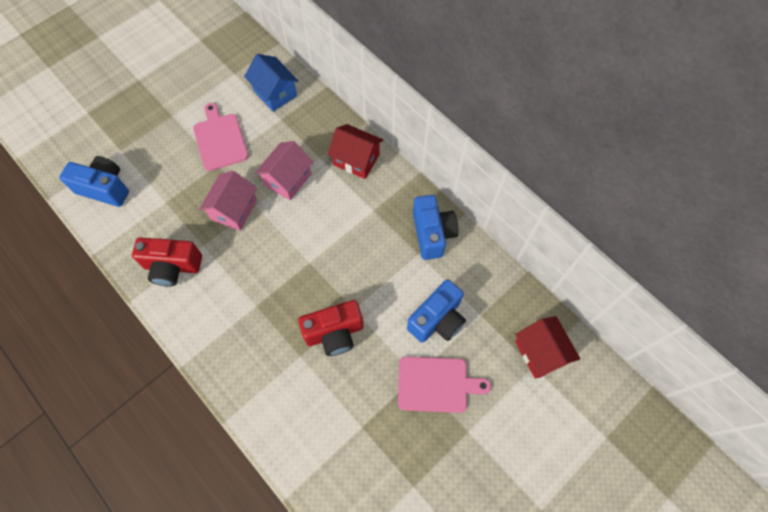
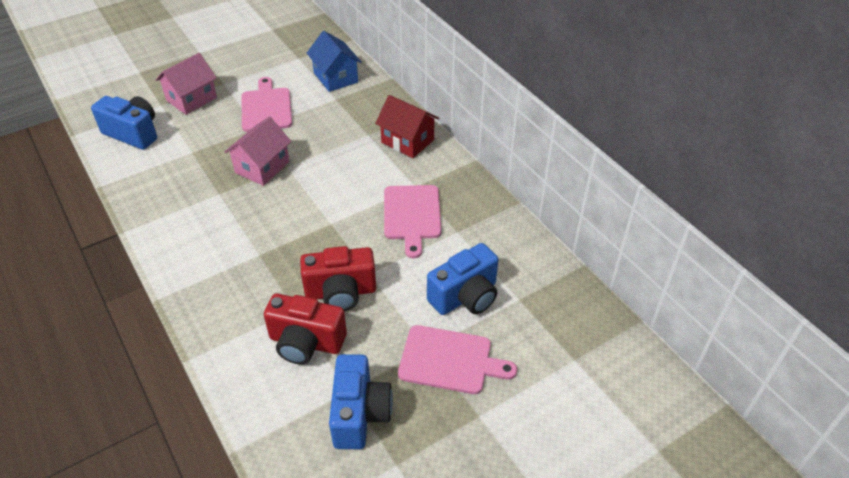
camera: 10 degrees right, 20 degrees down
(172, 267) = (179, 208): red camera -> red camera (306, 343)
(288, 179) = (328, 149): pink house -> pink house (191, 99)
(377, 242) = (412, 215): none -> pink cutting board
(432, 234) = (478, 215): blue camera -> blue camera (359, 414)
(540, 352) = (586, 347): red house -> none

